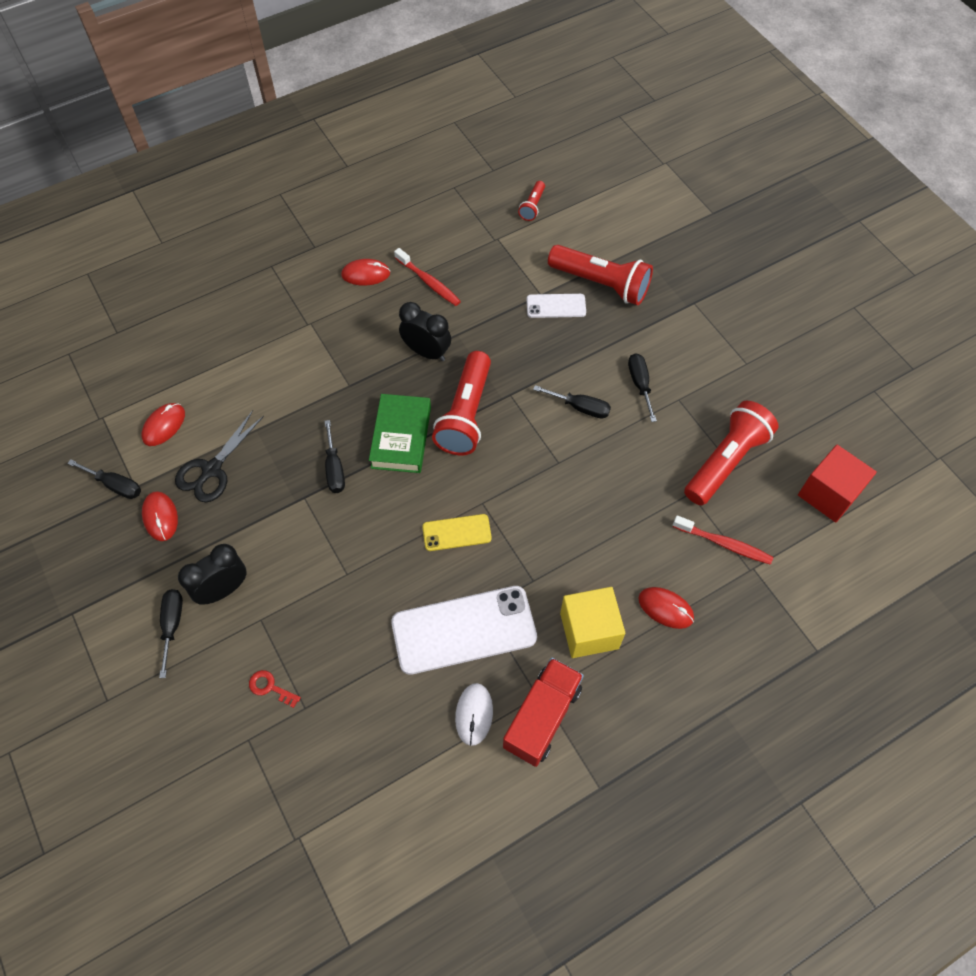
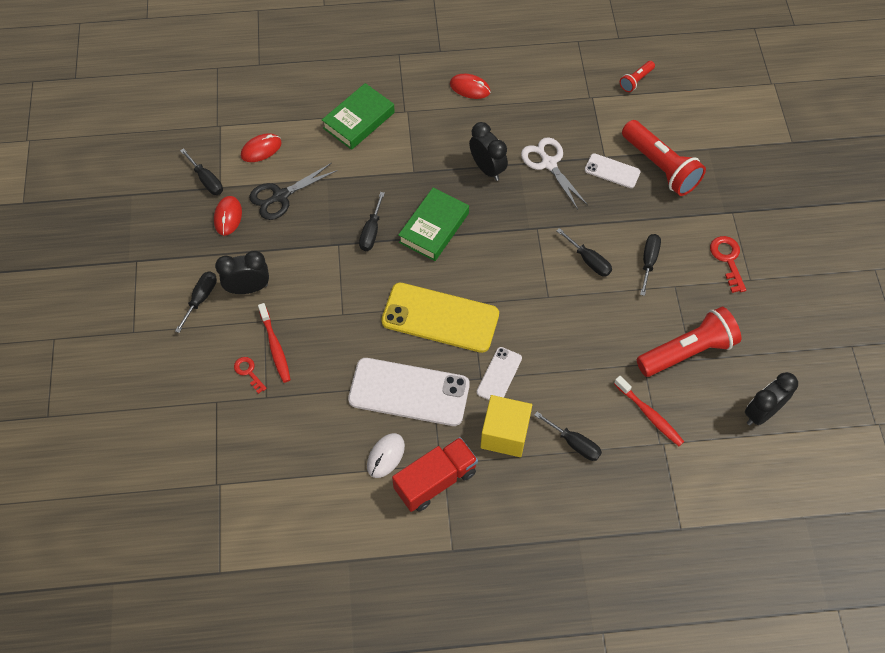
camera: 25 degrees right, 0 degrees up
(261, 352) = (358, 120): none -> green book
(429, 282) = (517, 113): red toothbrush -> red toothbrush (275, 347)
(457, 533) = (440, 318): yellow phone -> yellow phone, size x1.97
(466, 414) = (493, 230): red flashlight -> none
(488, 322) = (549, 163): none -> white scissors
(550, 568) = (499, 375): none -> white phone
(665, 608) = (574, 443): red mouse -> black screwdriver
(714, 352) = (727, 260): none -> red key
(828, 494) = (761, 413): red cube -> black clock

